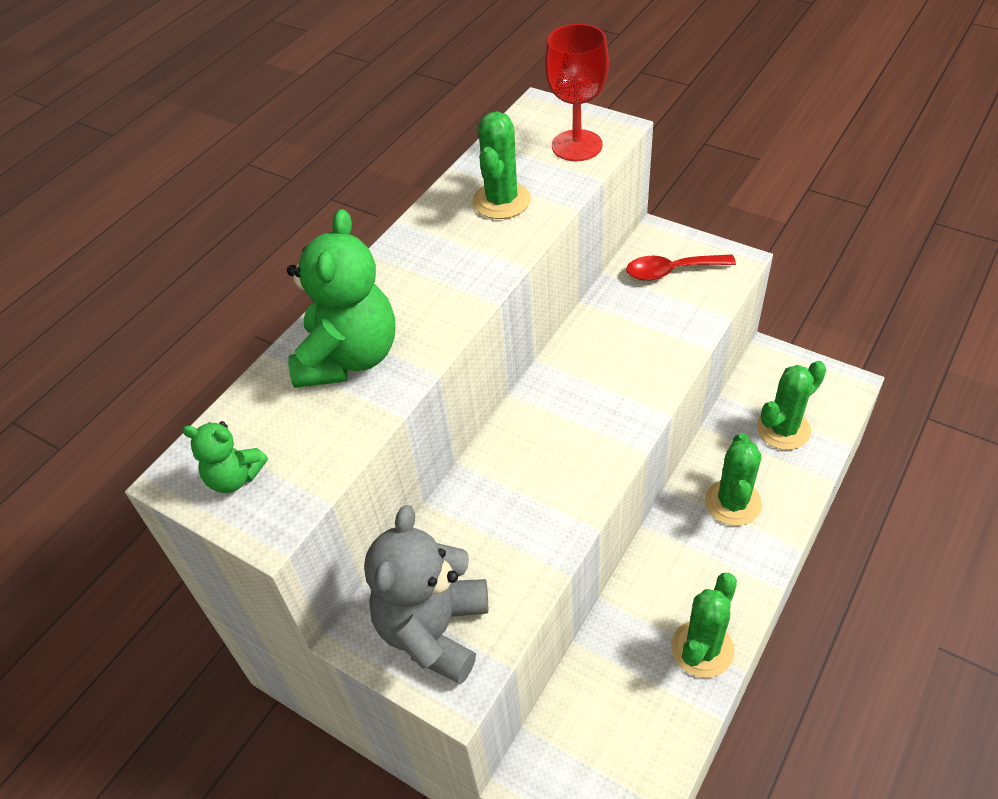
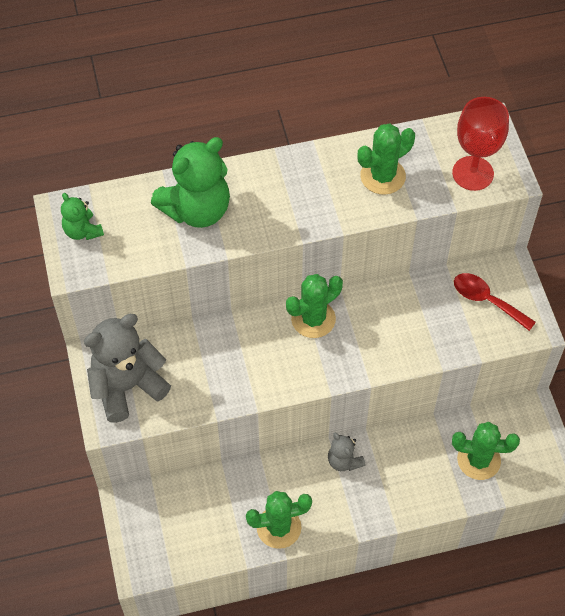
camera: 40 degrees right, 10 degrees up
(681, 532) = (344, 461): none -> grey teddy bear
(732, 502) = (393, 472): green cactus -> green cactus (313, 319)

